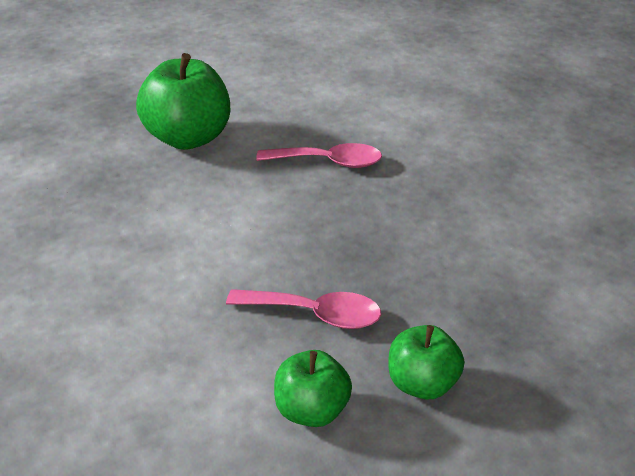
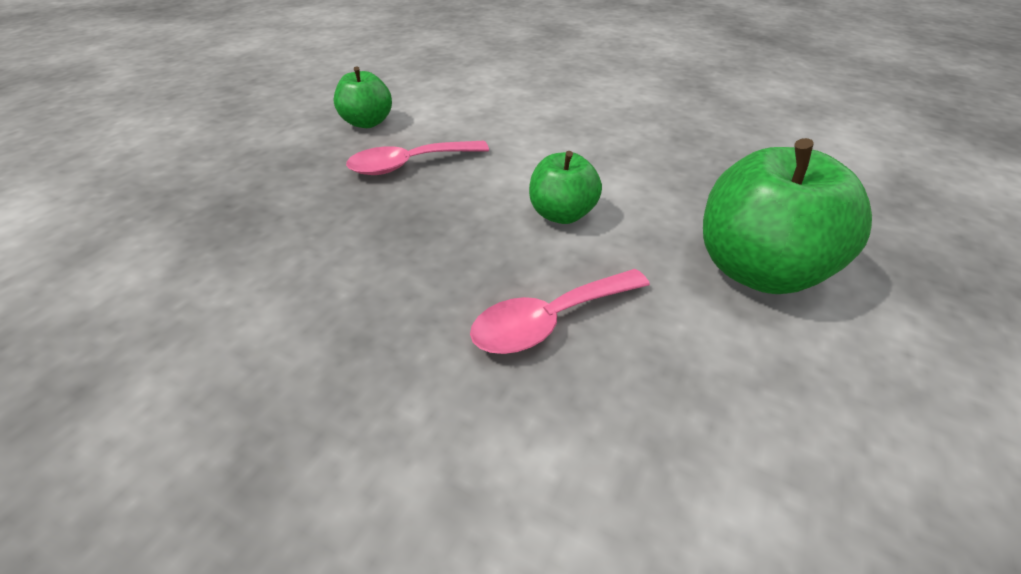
camera: 145 degrees right, 5 degrees up
(422, 384) = (295, 156): green apple -> green apple (561, 214)

